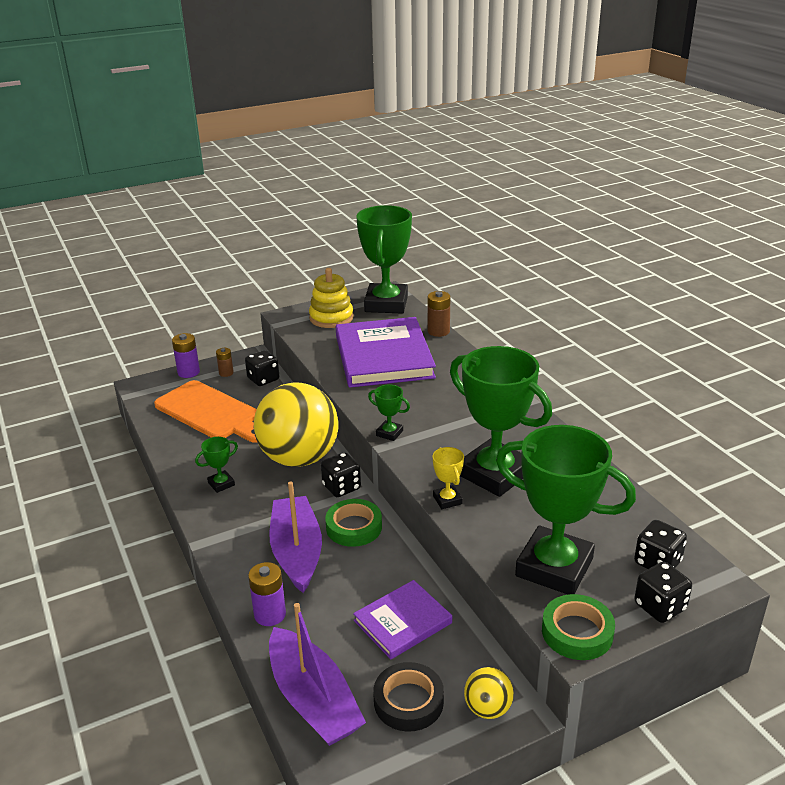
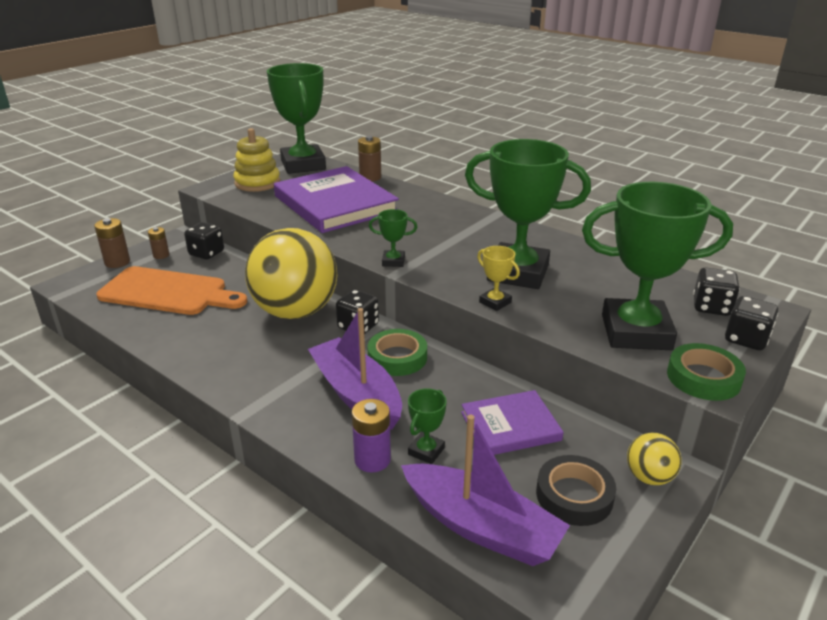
camera: 25 degrees left, 0 degrees up
(188, 372) = (117, 262): purple battery -> brown battery
(221, 484) = (227, 353): green trophy -> green trophy (426, 451)
(402, 622) = (510, 426): purple book -> purple book turned 45 degrees clockwise

